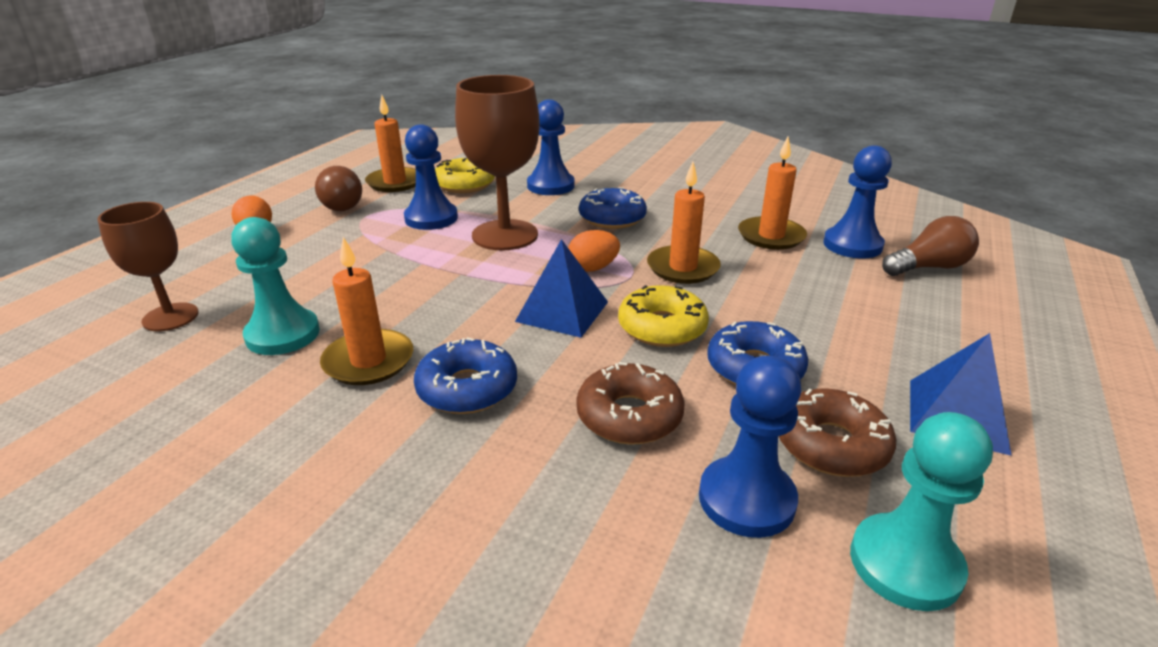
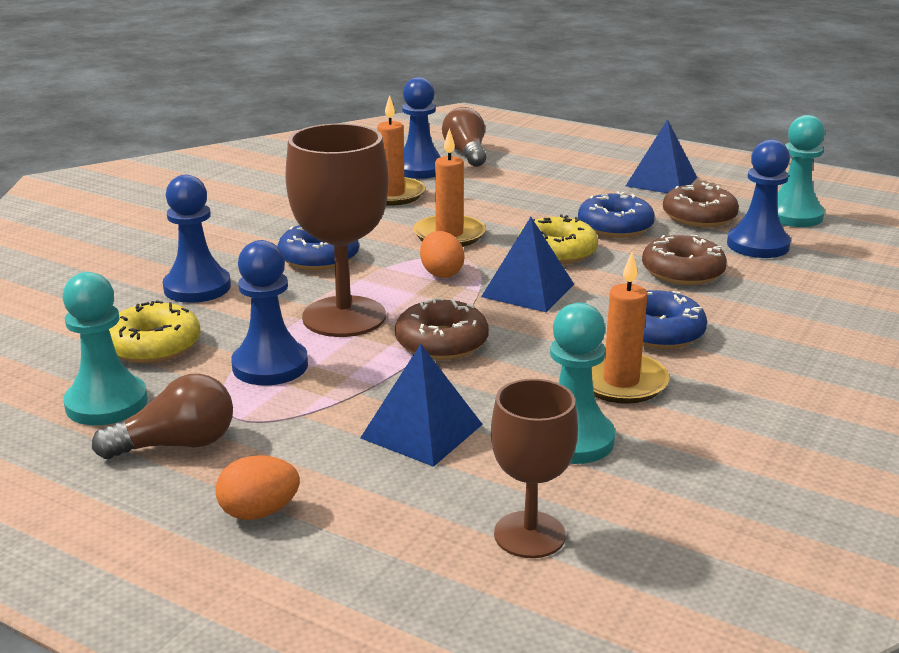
camera: 85 degrees left, 5 degrees down
(324, 273) = (422, 431): none -> blue pyramid
(395, 182) = (106, 403): orange candle -> turquoise pawn
(458, 274) = (441, 342): none -> brown donut

